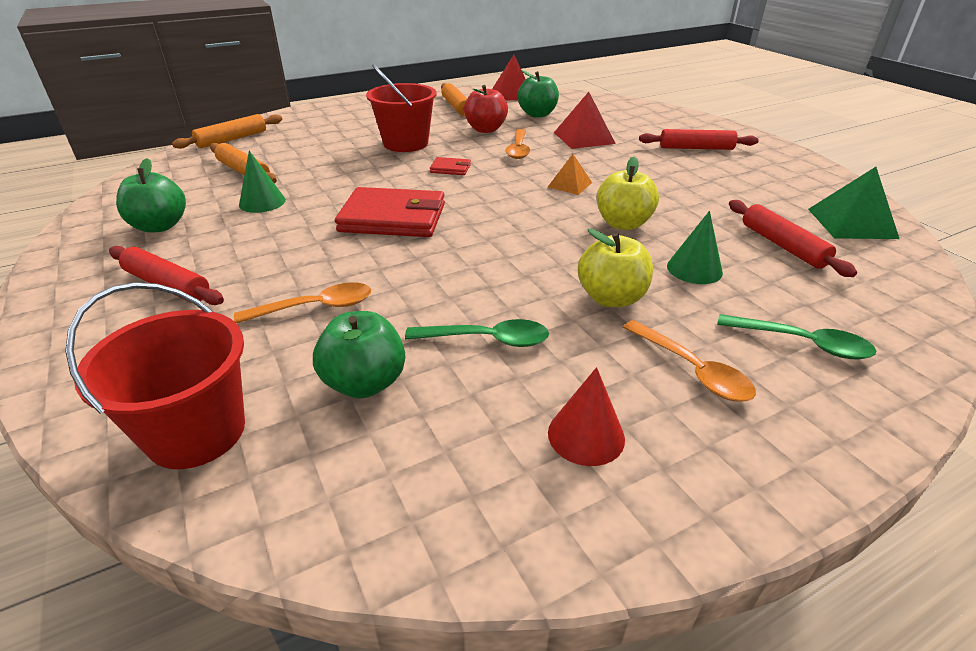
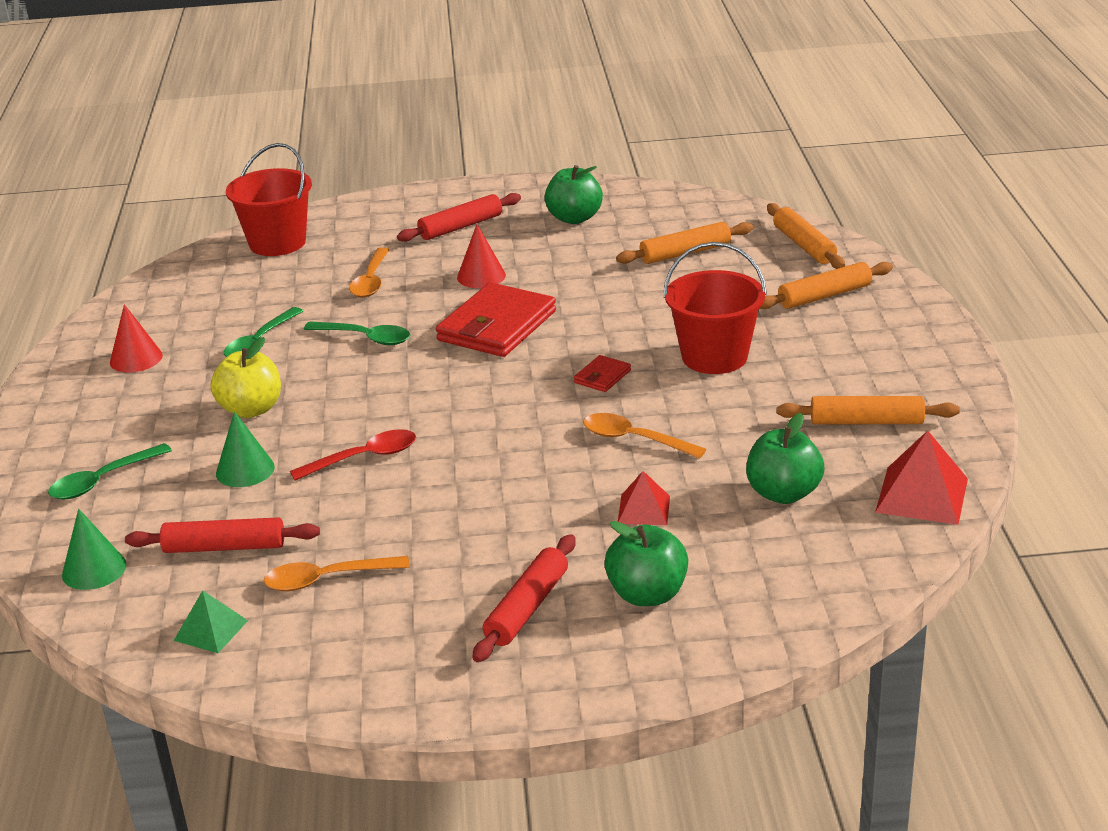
camera: 115 degrees right, 5 degrees down
(262, 202) = (591, 262): green cone -> green cone (94, 569)
(296, 245) = (481, 276): none -> red cone
(311, 127) = (824, 296): none -> orange rolling pin
(365, 383) = (264, 293): green apple -> green apple (647, 594)
(444, 274) = (365, 338): none -> green spoon
(485, 129) = (735, 428): red apple -> none
(569, 184) = (489, 450): orange pyramid -> none
(584, 138) = (644, 509): red pyramid -> red pyramid, size x0.61
(623, 224) = (364, 458): yellow apple -> red spoon
(692, 370) = (137, 417): orange spoon -> orange spoon (327, 579)
(851, 223) = (211, 630): green pyramid -> green pyramid, size x0.61

